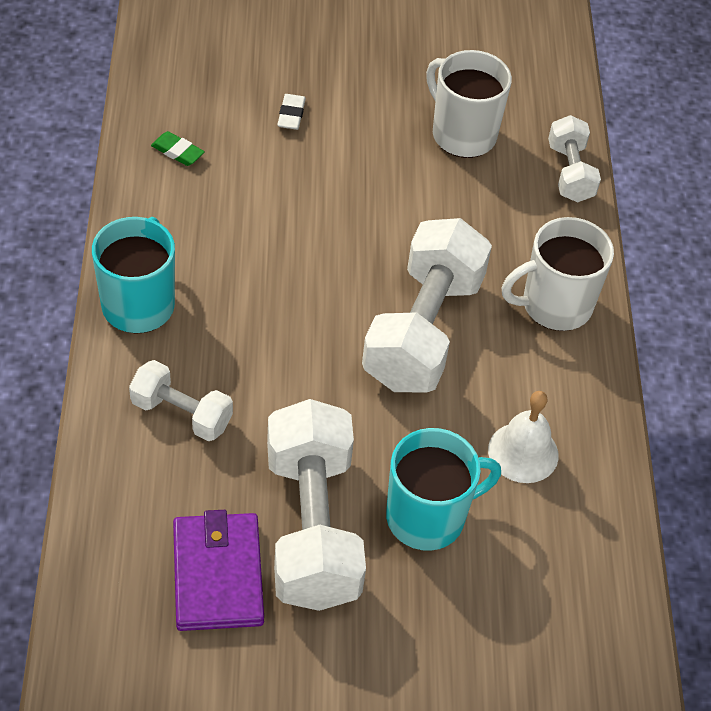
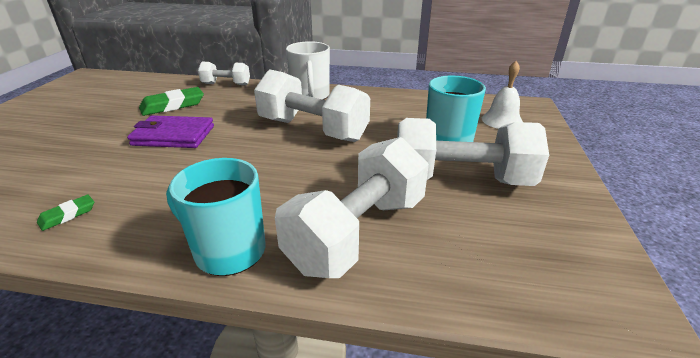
camera: 75 degrees left, 20 degrees down
(181, 413) = (357, 233): white dumbbell -> white dumbbell, size x1.88
(218, 574) = (511, 224): purple wallet -> purple wallet (173, 136)
(291, 115) = (91, 157): white eraser -> none
(462, 134) = (172, 105): white mug -> green eraser
(523, 452) = (403, 112): white bell -> white bell (502, 120)

